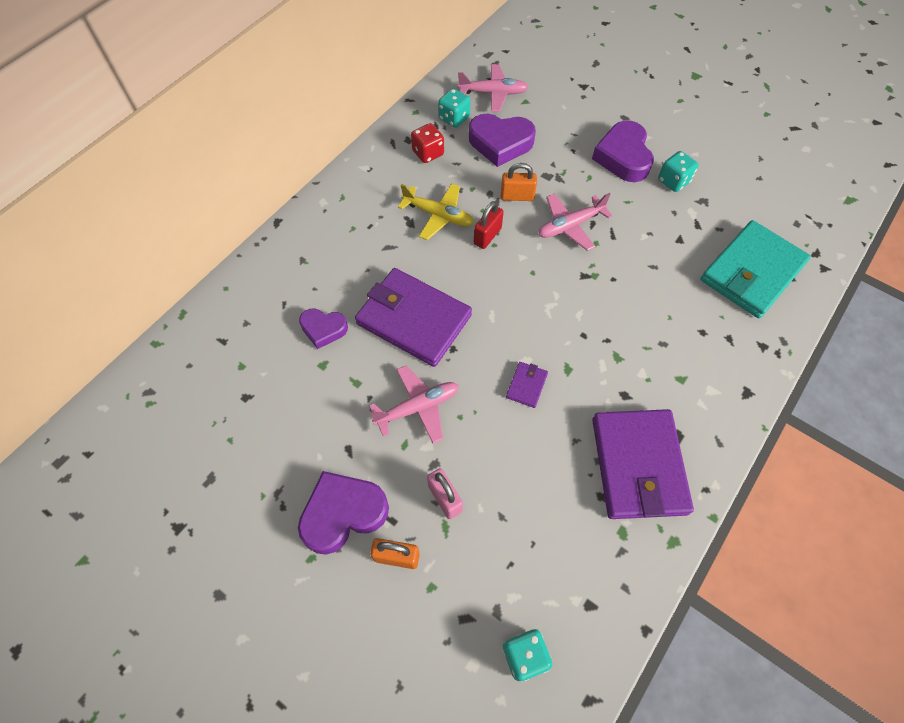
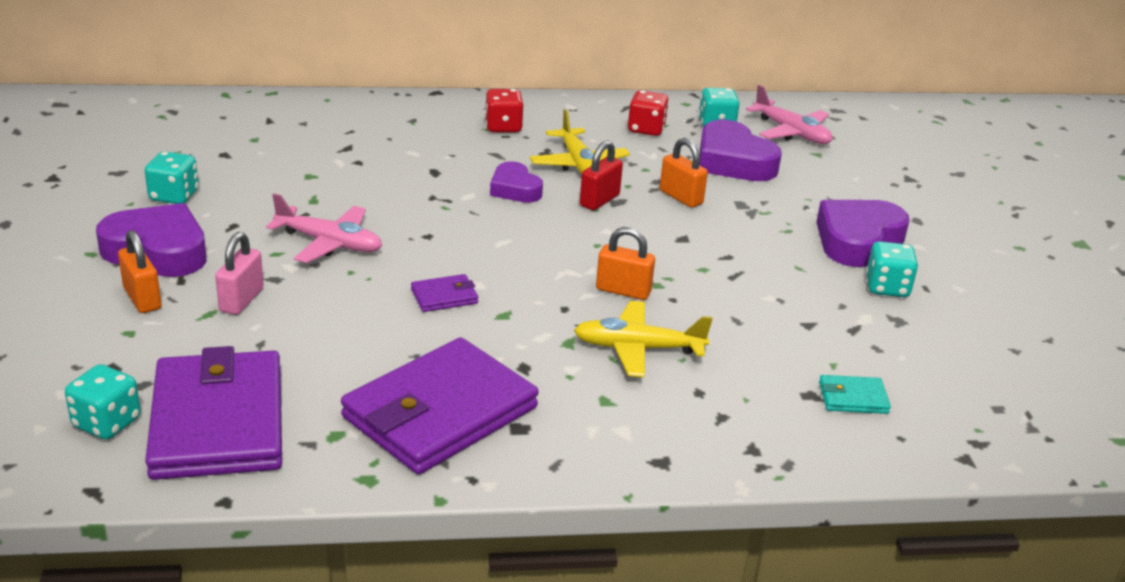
camera: 45 degrees right, 30 degrees down
(277, 462) = (174, 196): none -> turquoise dice
(323, 329) = (350, 160): purple heart -> purple heart (515, 189)
(358, 219) = (503, 127): none -> red dice
(413, 319) = (430, 200): purple wallet -> purple wallet (218, 421)
(487, 236) = (599, 200): red padlock -> red padlock turned 45 degrees counterclockwise
(570, 226) = (698, 243): pink plane -> none
(588, 295) = (623, 291): none -> orange padlock
(646, 330) = (637, 348): none -> yellow plane
(751, 272) = (852, 398): turquoise wallet -> turquoise wallet, size x0.41

